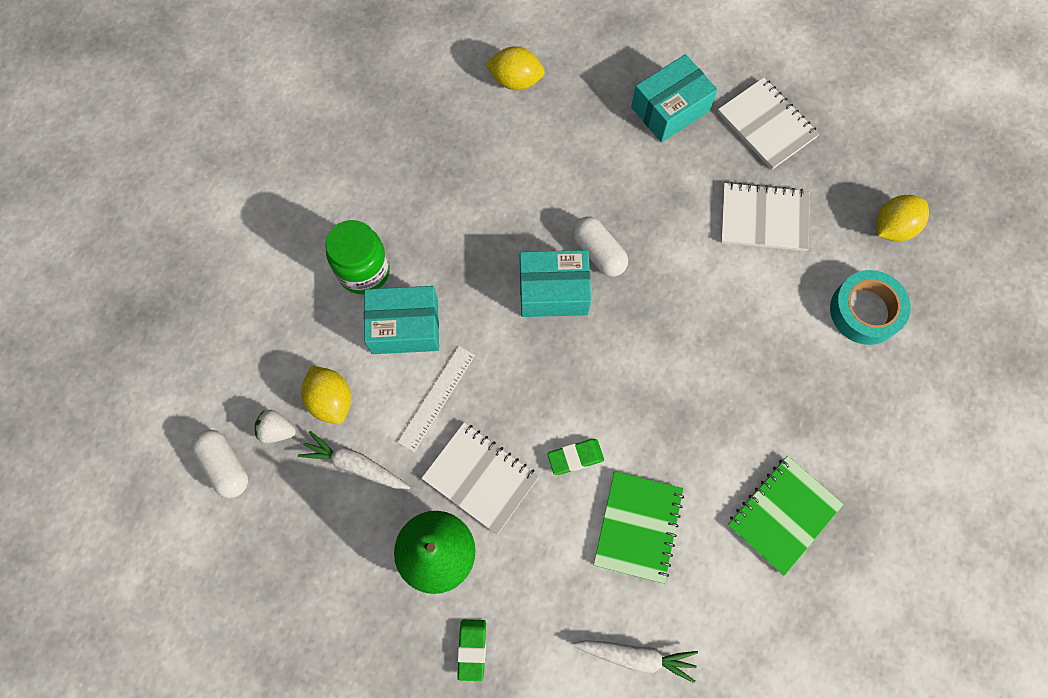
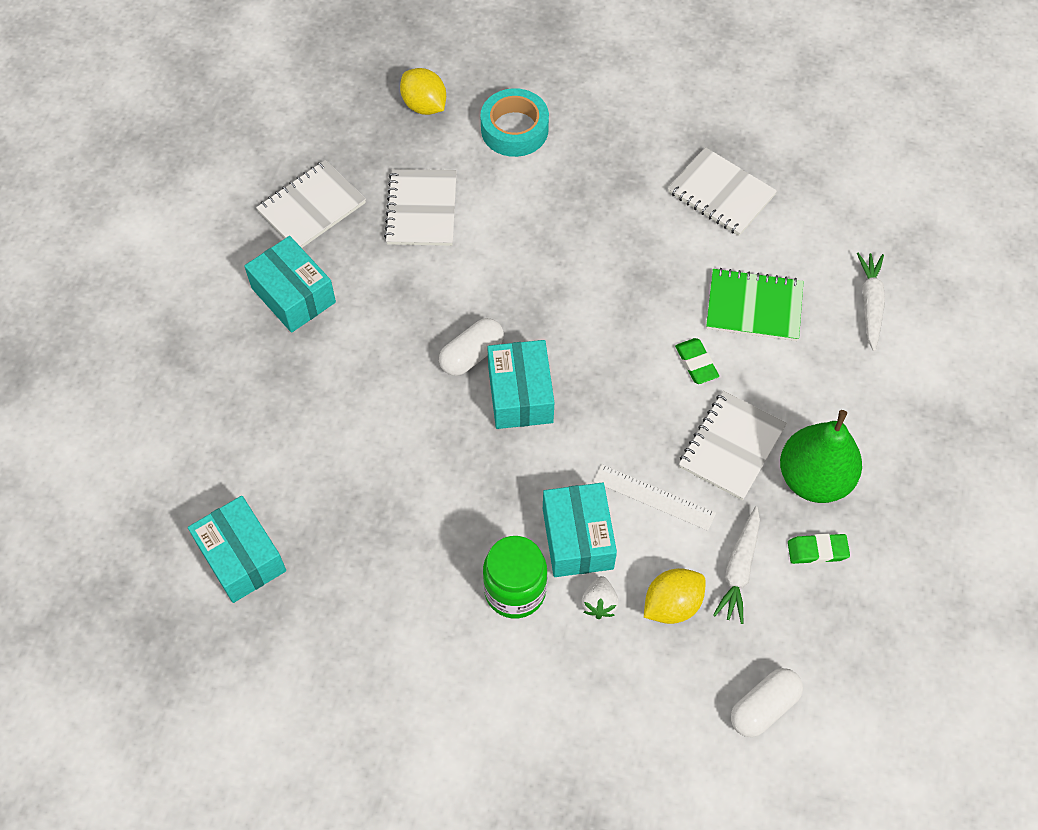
camera: 95 degrees left, 10 degrees down
(277, 430) = (714, 657): white strawberry -> white strawberry (599, 603)
(423, 70) = (241, 557): none -> turquoise box
(472, 649) = (896, 439): green eraser -> green eraser (817, 550)
(515, 80) = (256, 452): yellow lemon -> none
(783, 515) = (721, 194): green notebook -> white notebook

